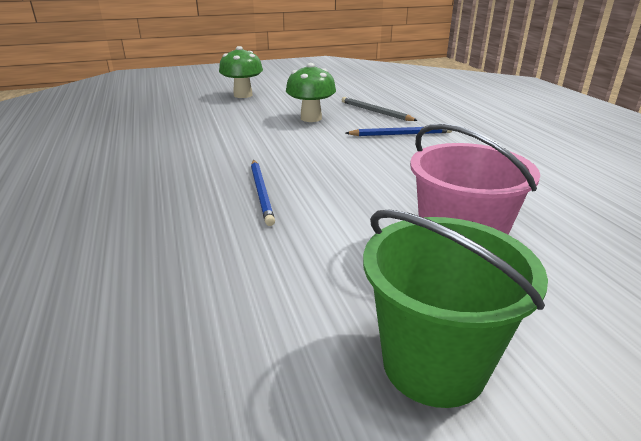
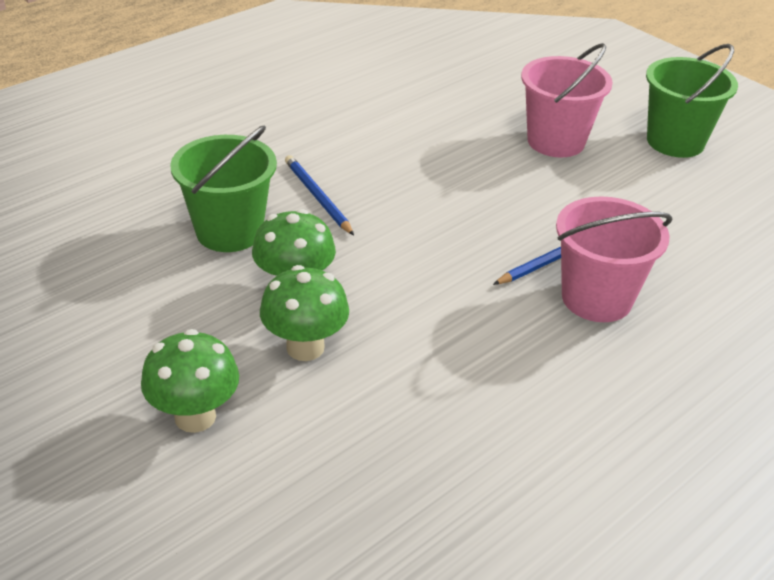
camera: 115 degrees left, 10 degrees up
(199, 195) = (596, 298): none -> pink bucket
(260, 114) = (305, 347): none -> green mushroom
(376, 112) = (229, 231): grey pencil -> green bucket

